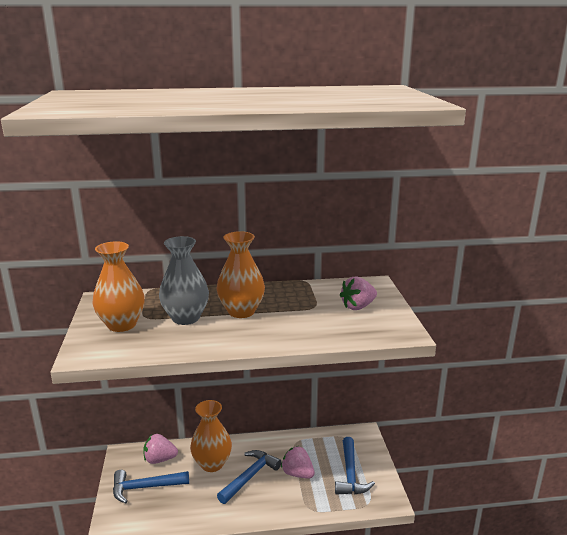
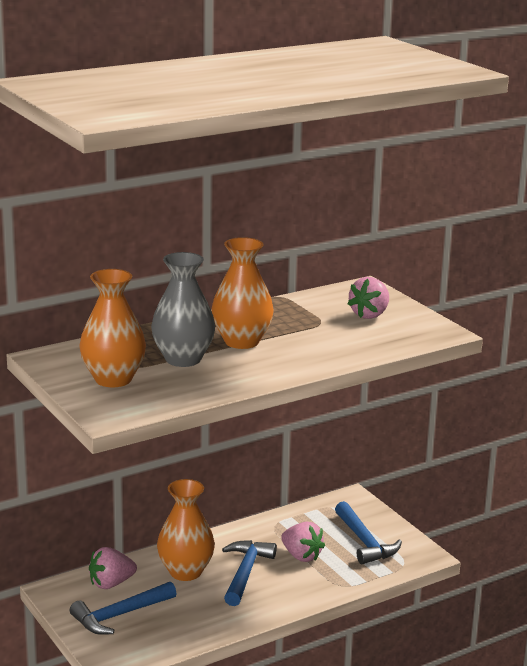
camera: 25 degrees left, 0 degrees up
(297, 473) = (301, 556): pink strawberry -> pink strawberry turned 150 degrees counterclockwise

